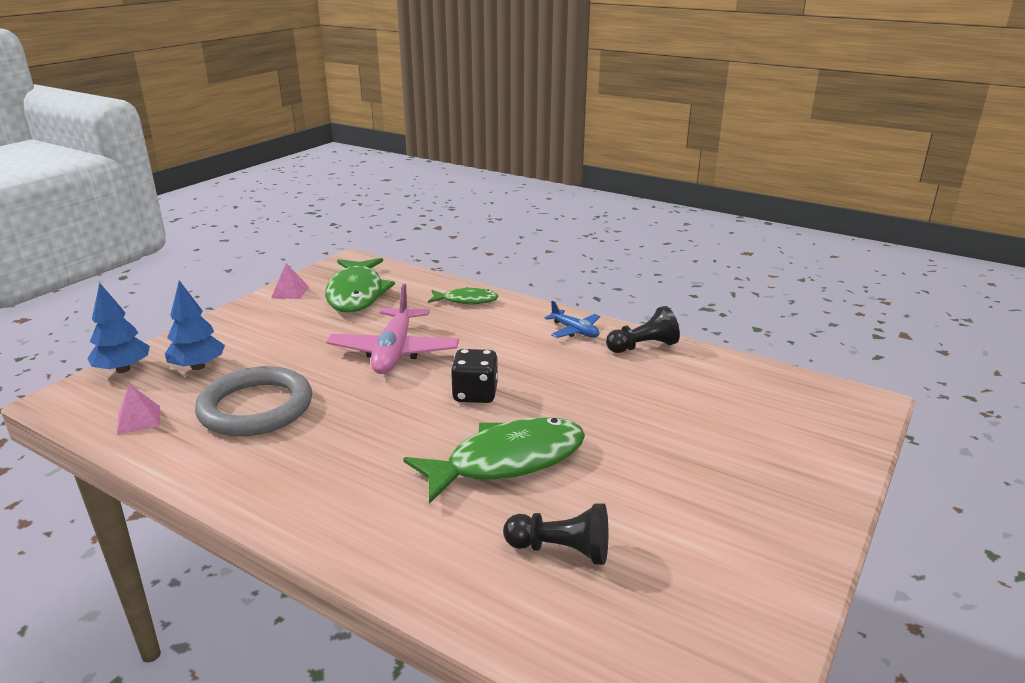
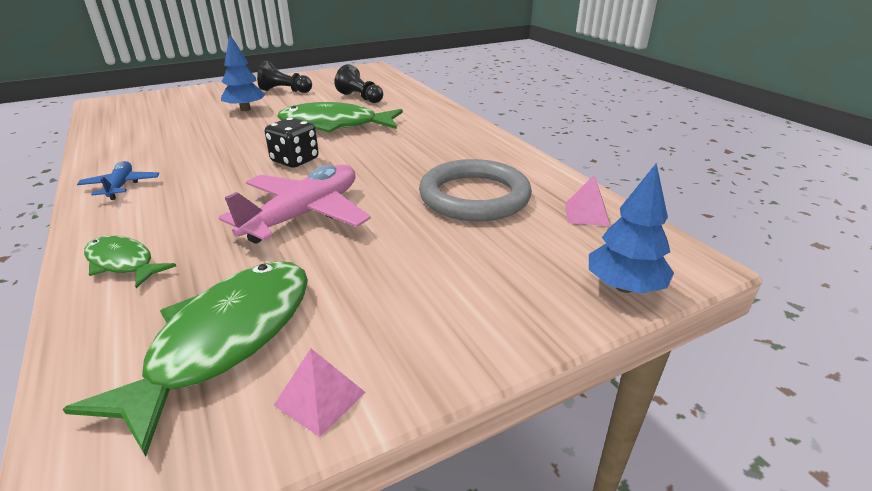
camera: 150 degrees left, 5 degrees up
(198, 367) = (524, 261): blue tree -> blue tree (245, 109)
(643, 346) = (113, 158): black pawn -> black pawn (285, 91)

